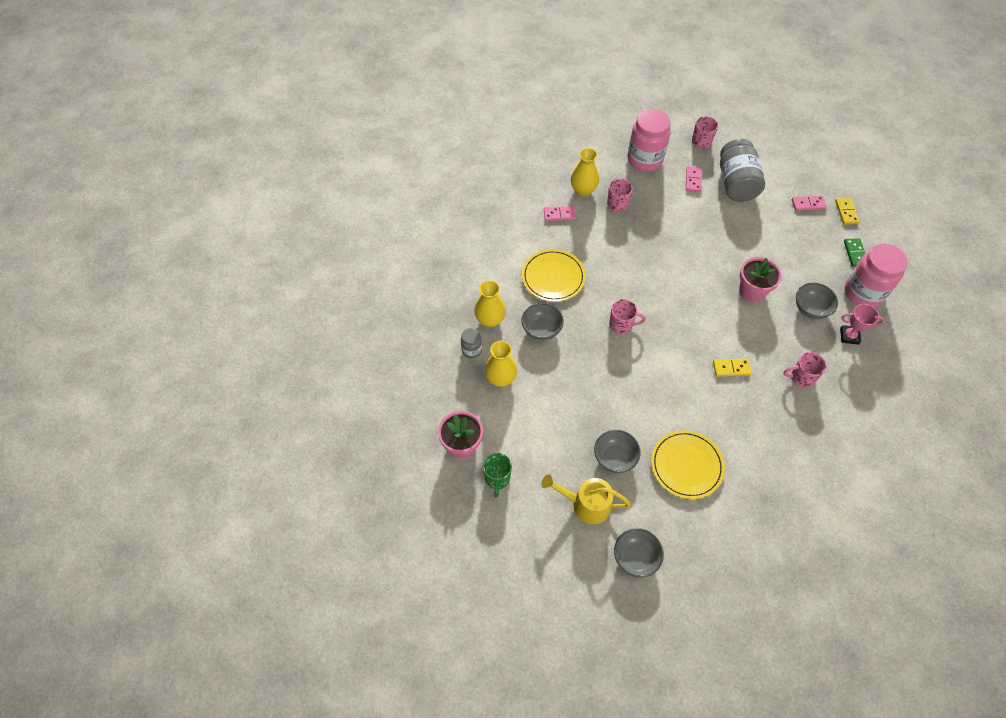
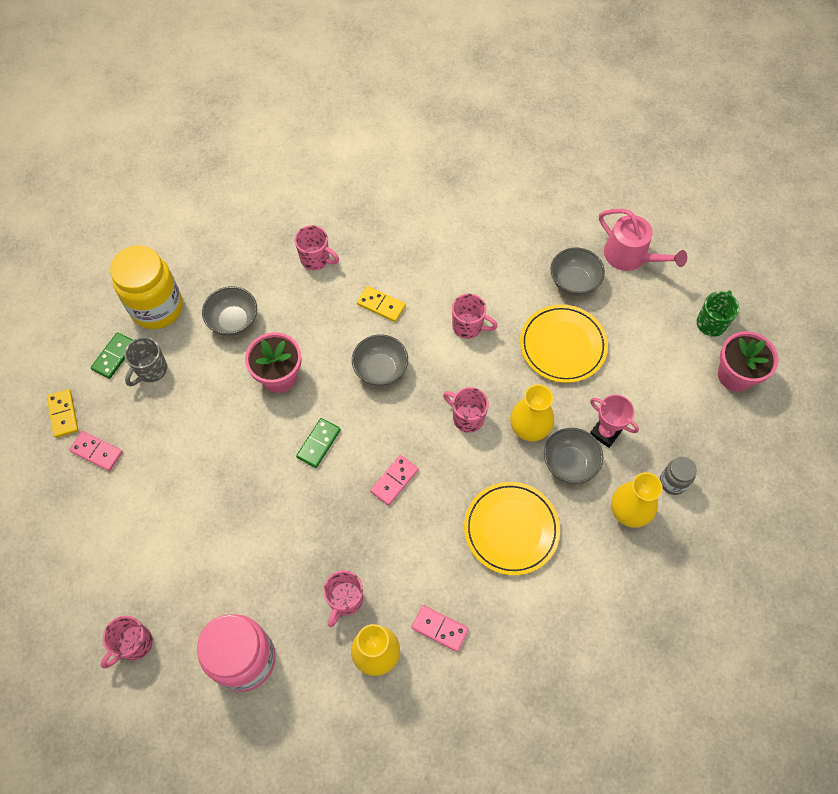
camera: 150 degrees left, 5 degrees up
(501, 378) = (653, 428): yellow vase -> yellow vase (529, 428)
(586, 504) = (630, 256): yellow watering can -> pink watering can
(635, 557) = (610, 193): grey bowl -> grey bowl (380, 370)
(663, 384) = (468, 327): none -> pink mug
(686, 465) = (505, 240): yellow plate -> yellow plate (562, 345)
(693, 180) = (208, 579): pink domino -> pink domino (394, 481)
(695, 267) = (319, 443): none -> green domino
(736, 183) = (155, 538): grey jar -> none
(826, 257) = (151, 370): none -> grey mug
(846, 212) = (63, 414): yellow domino -> yellow domino turned 45 degrees counterclockwise
(849, 336) = (223, 272): pink trophy -> pink trophy (605, 432)
(863, 293) = (157, 308): pink jar -> yellow jar

